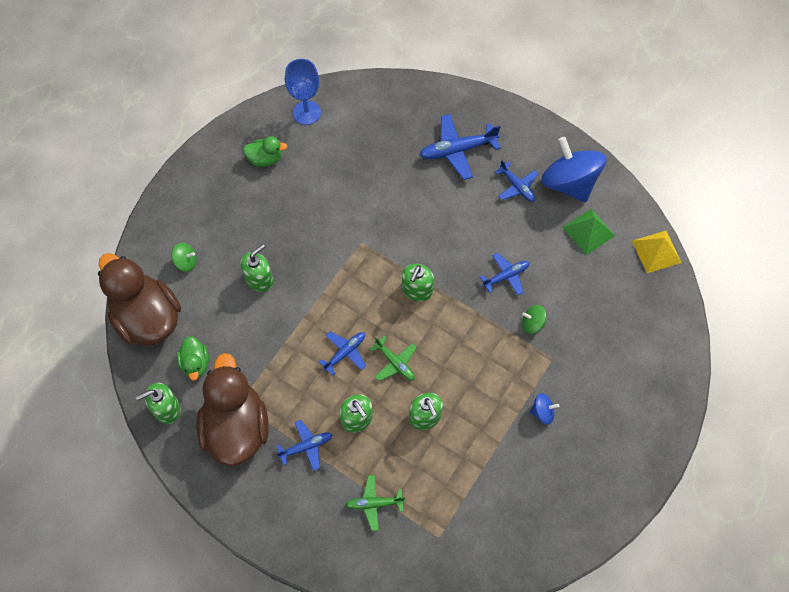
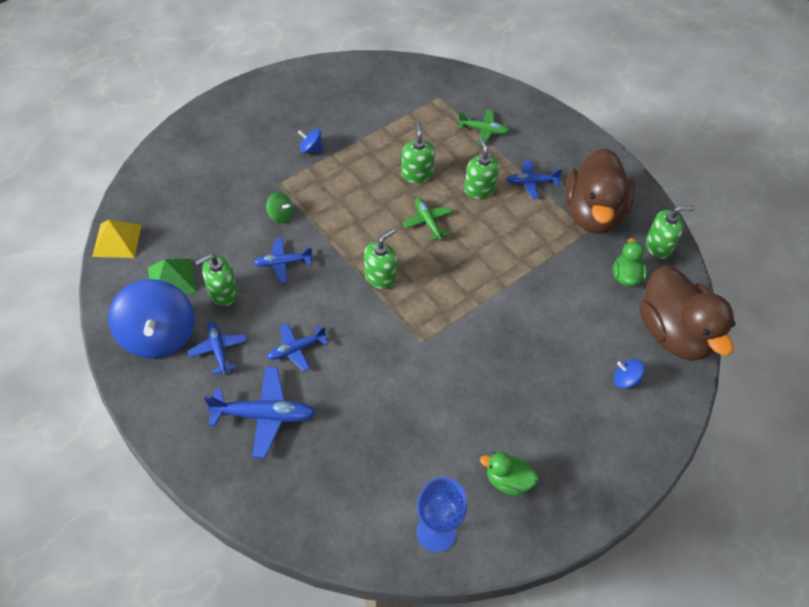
camera: 165 degrees left, 10 degrees down
(186, 262) = (625, 380): green spinning top -> blue spinning top
(259, 279) = (545, 336): green soap dispenser -> green soap dispenser (222, 293)
(345, 353) = (473, 243): blue plane -> blue plane (296, 349)

